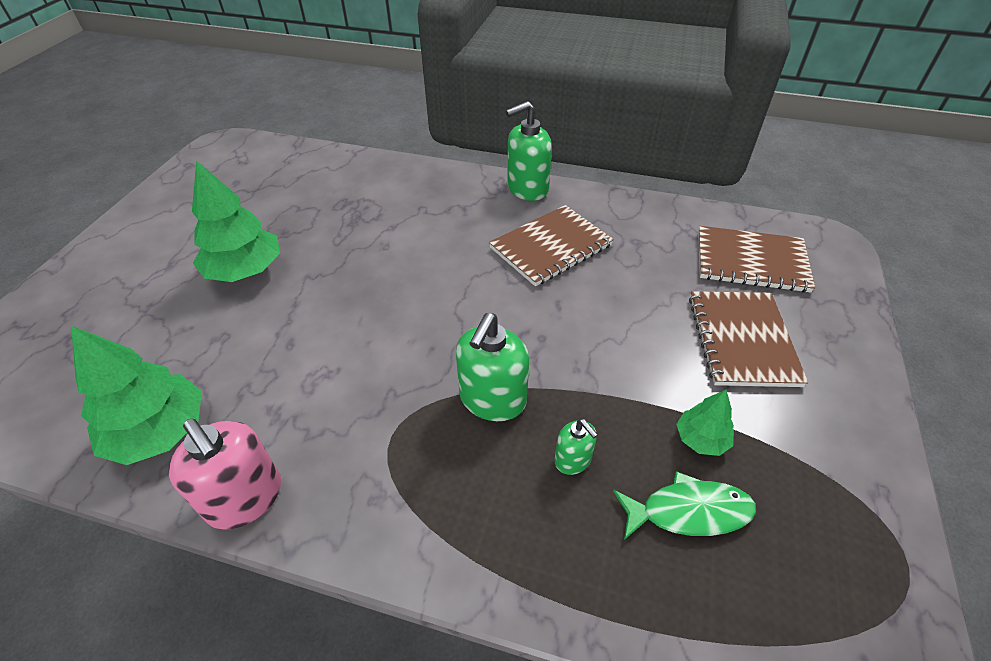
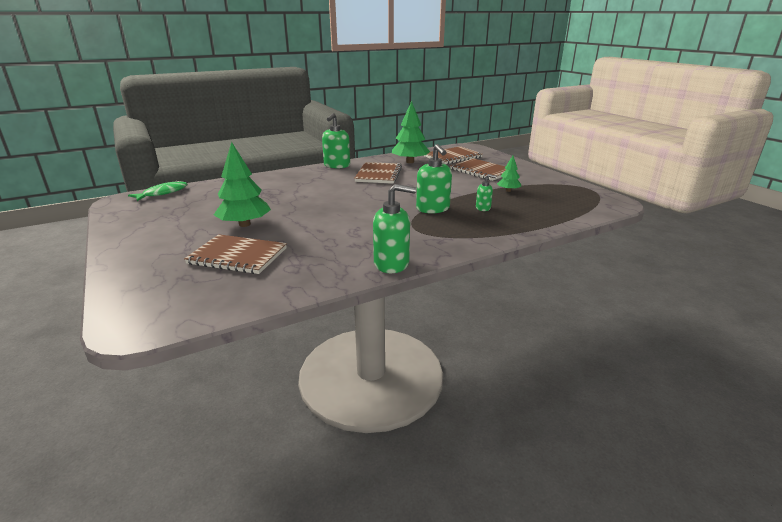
camera: 45 degrees left, 20 degrees down
(153, 335) = (238, 256): none -> brown notebook
(159, 432) = (312, 271): green tree -> green tree (410, 162)
(245, 498) = (392, 264): pink soap dispenser -> green soap dispenser
(689, 511) = (531, 202): green fish -> green fish (163, 193)

